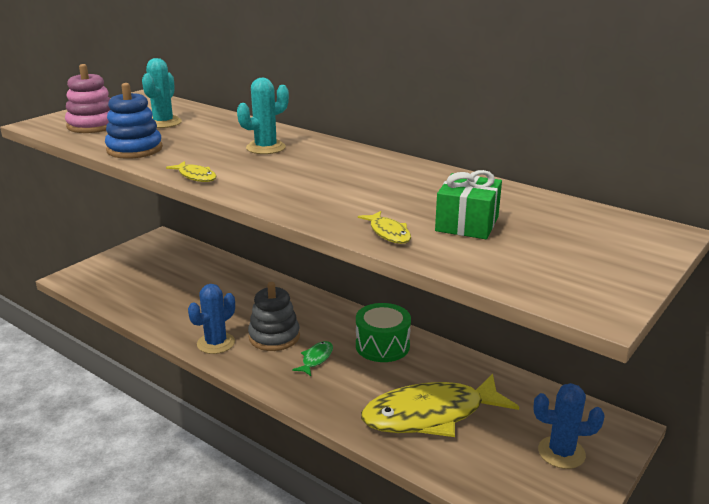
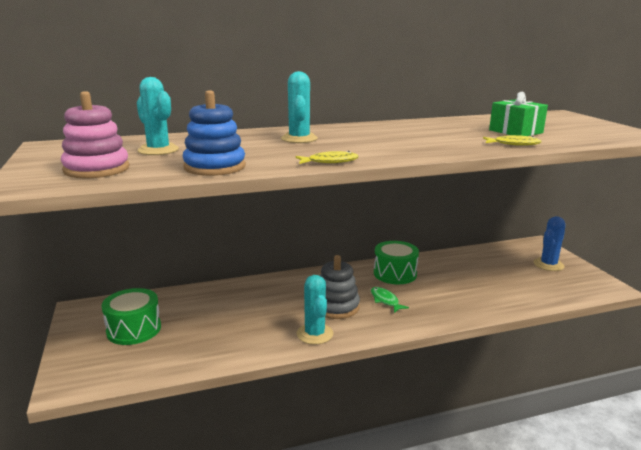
camera: 55 degrees left, 5 degrees down
(152, 268) = (134, 329): none -> green drum
(216, 343) = (315, 334): blue cactus -> turquoise cactus
(430, 415) = (487, 285): yellow fish -> none

